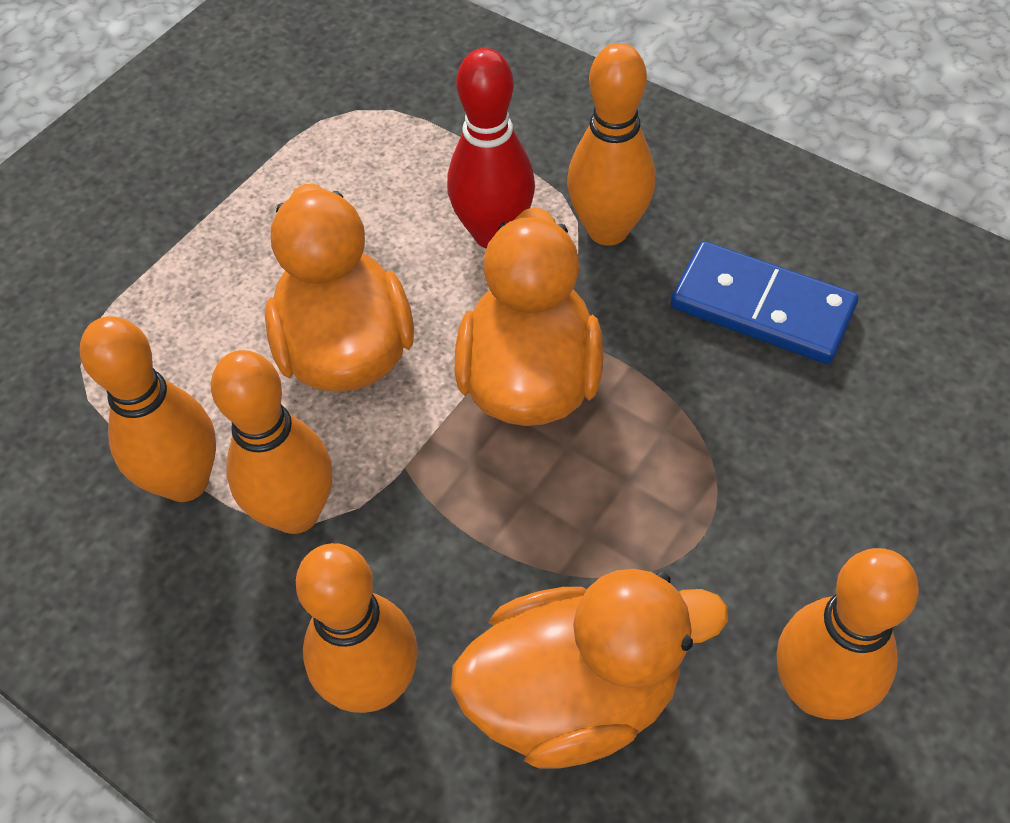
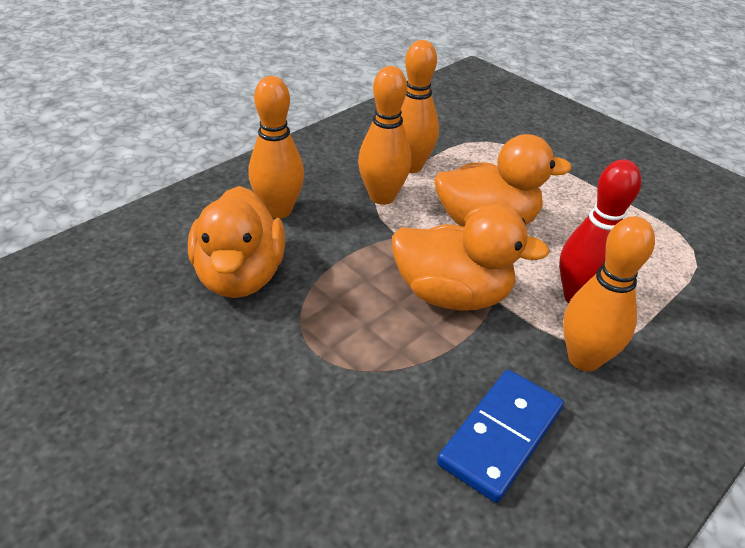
camera: 95 degrees right, 15 degrees down
(816, 690) = (191, 379): orange bowling pin -> none

